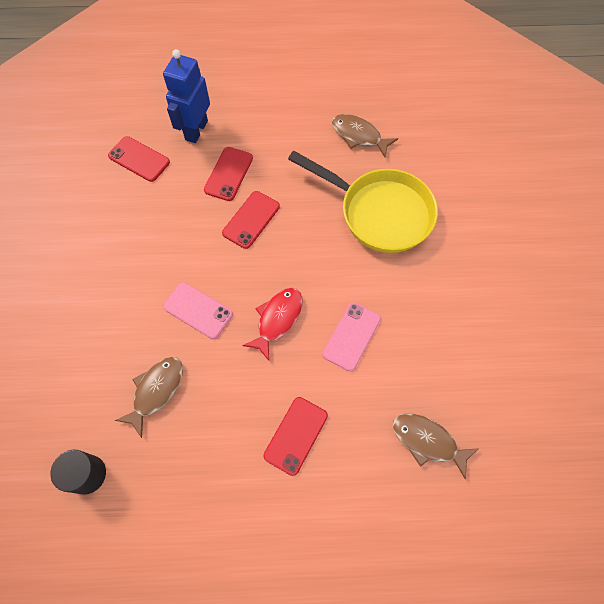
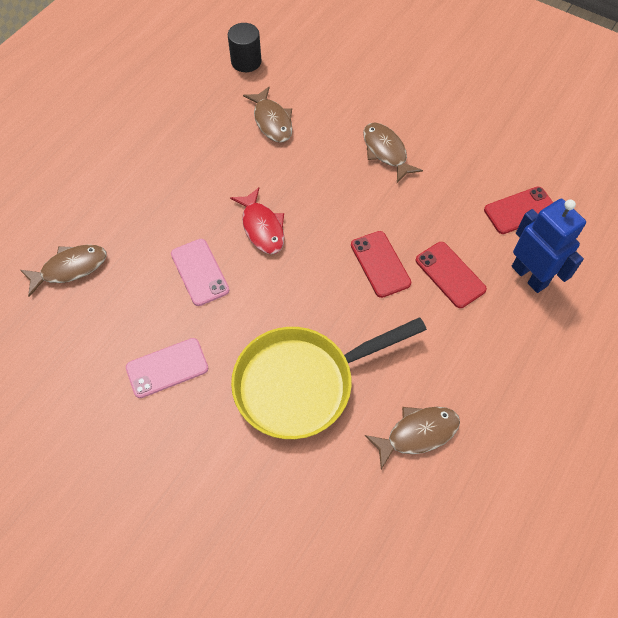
camera: 125 degrees right, 5 degrees down
(135, 276) = (386, 152): none -> brown fish
(198, 310) = (318, 178): pink phone -> pink phone (167, 368)
(296, 435) = (159, 186): red phone -> none

